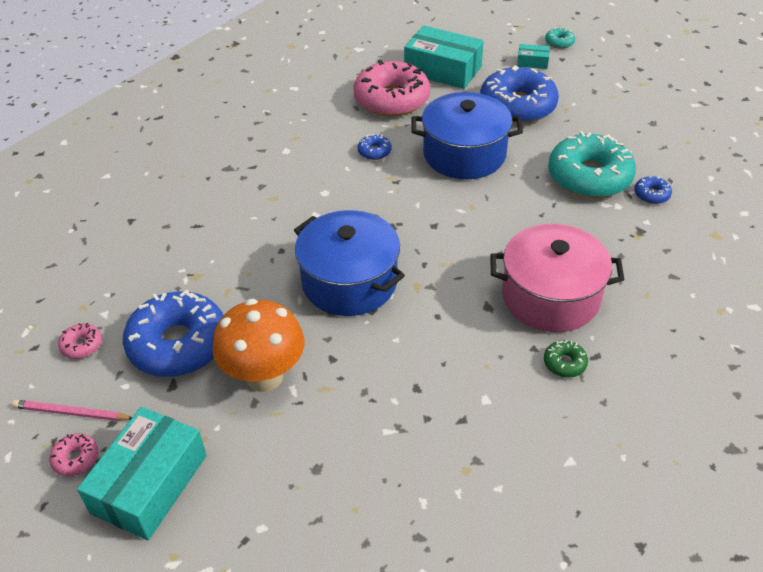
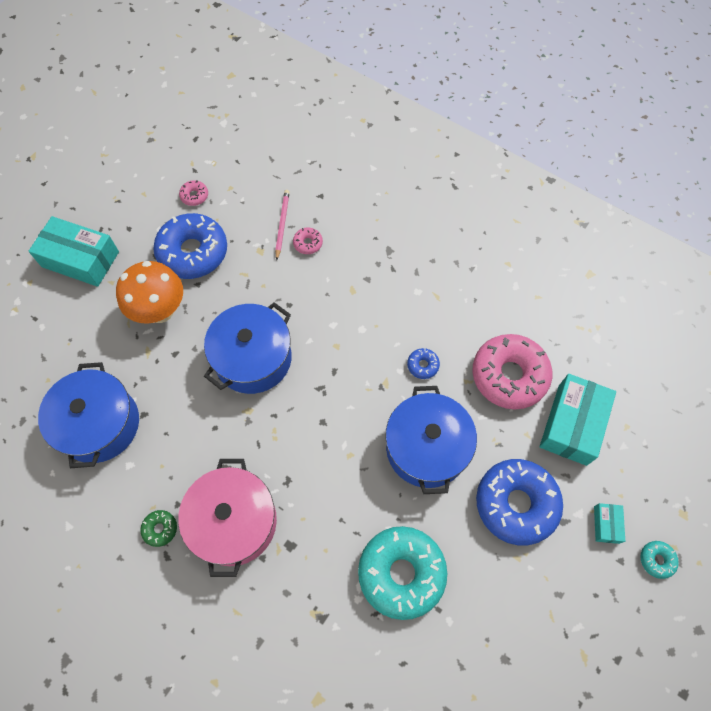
camera: 85 degrees right, 20 degrees up
(71, 413) = (138, 204): pink pencil -> pink pencil (282, 224)
(76, 459) = (103, 216): pink donut -> pink donut (308, 243)
(428, 436) = (99, 424): none -> blue pot
(651, 194) = (377, 638): blue donut -> none

